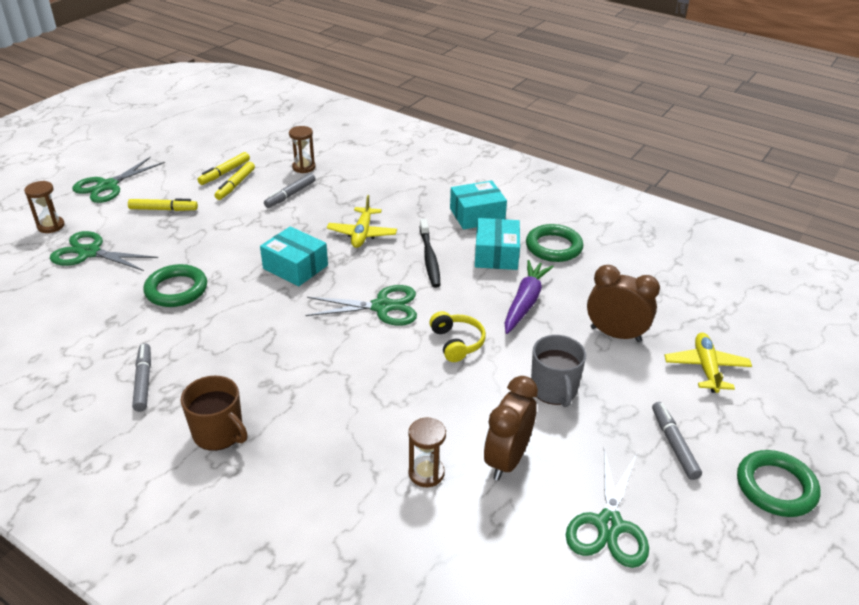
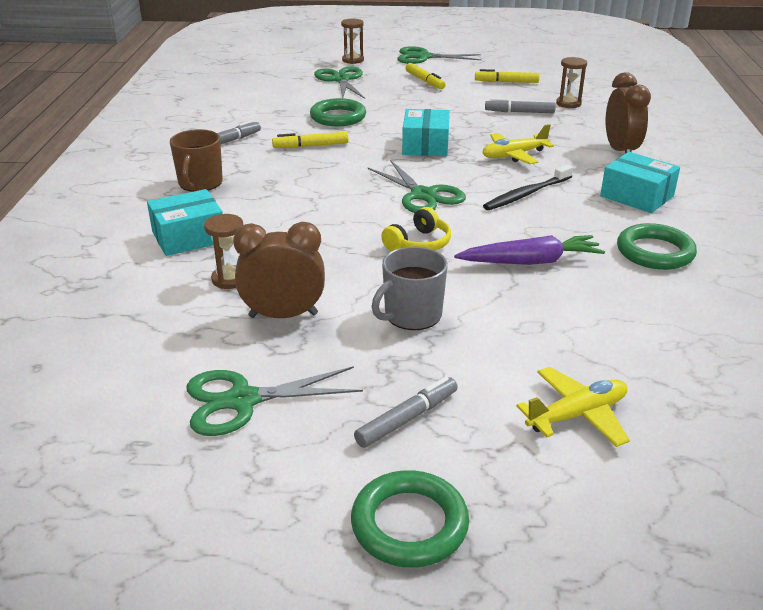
camera: 60 degrees right, 5 degrees down
(235, 185) = (497, 90): yellow marker -> yellow marker (310, 146)
(496, 254) = (587, 224): turquoise box -> turquoise box (189, 237)
(615, 334) = (553, 331): brown clock -> brown clock (620, 151)

